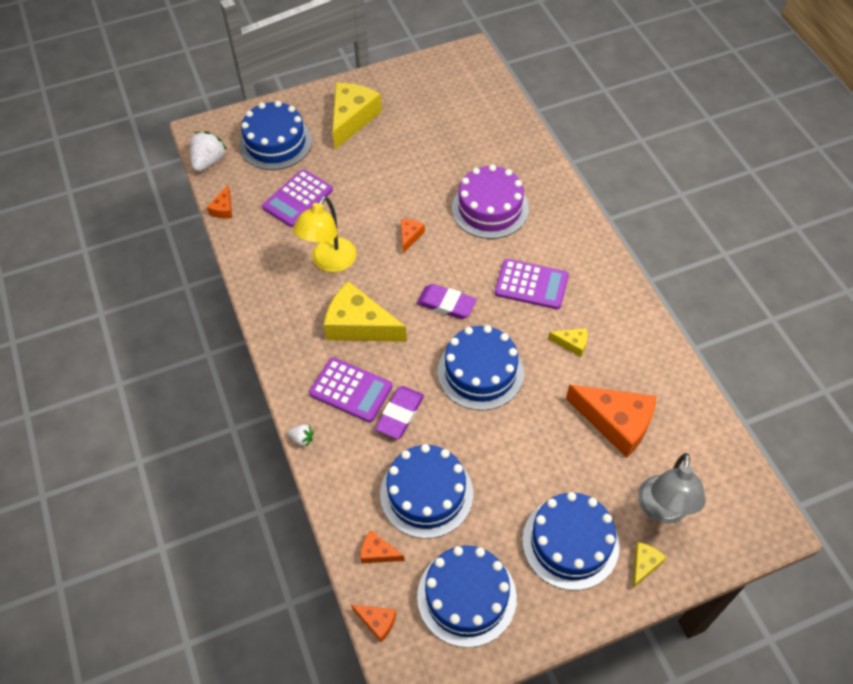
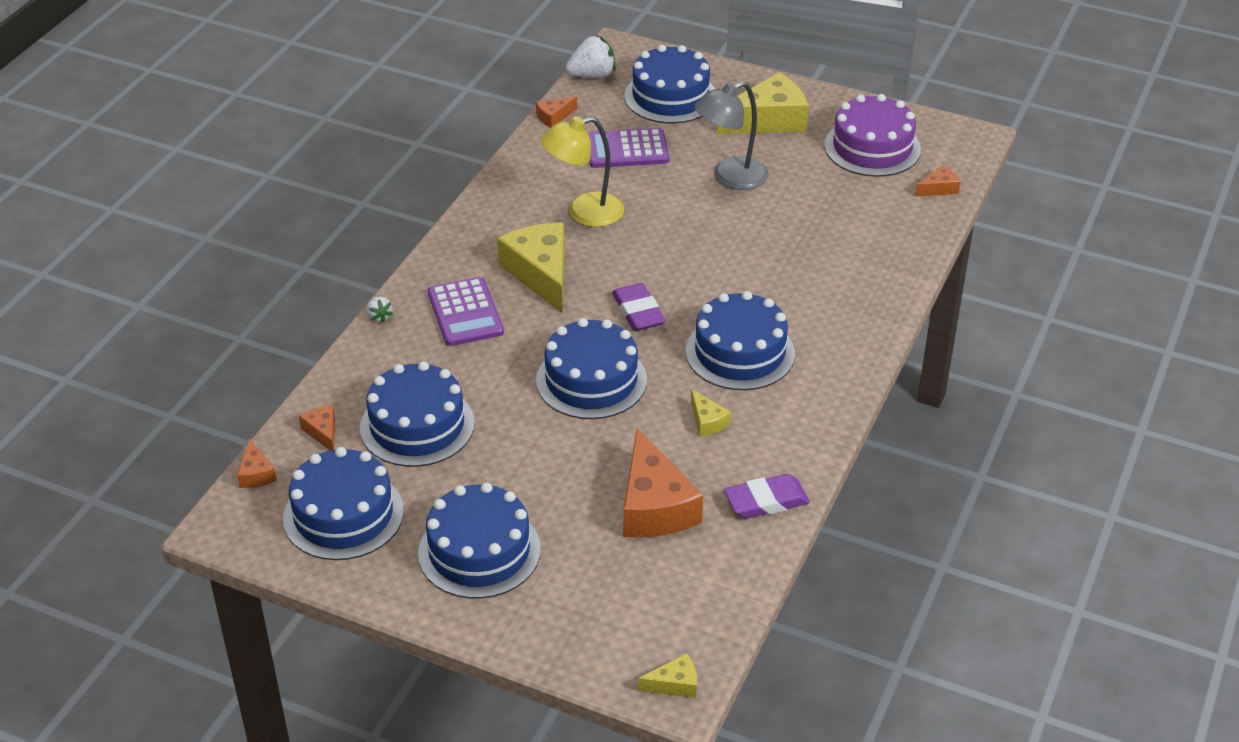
camera: 45 degrees right, 15 degrees down
(400, 414) = (478, 358): purple eraser -> purple eraser (766, 501)
(410, 236) = (683, 241): orange cheese -> orange cheese (939, 188)
(490, 208) = (793, 270): purple cake -> purple cake (872, 147)
(531, 285) = (740, 352): purple calculator -> blue cake
(644, 565) = (516, 617): yellow cheese -> yellow cheese (674, 684)
(662, 510) = (594, 597): grey lamp -> grey lamp (730, 178)

